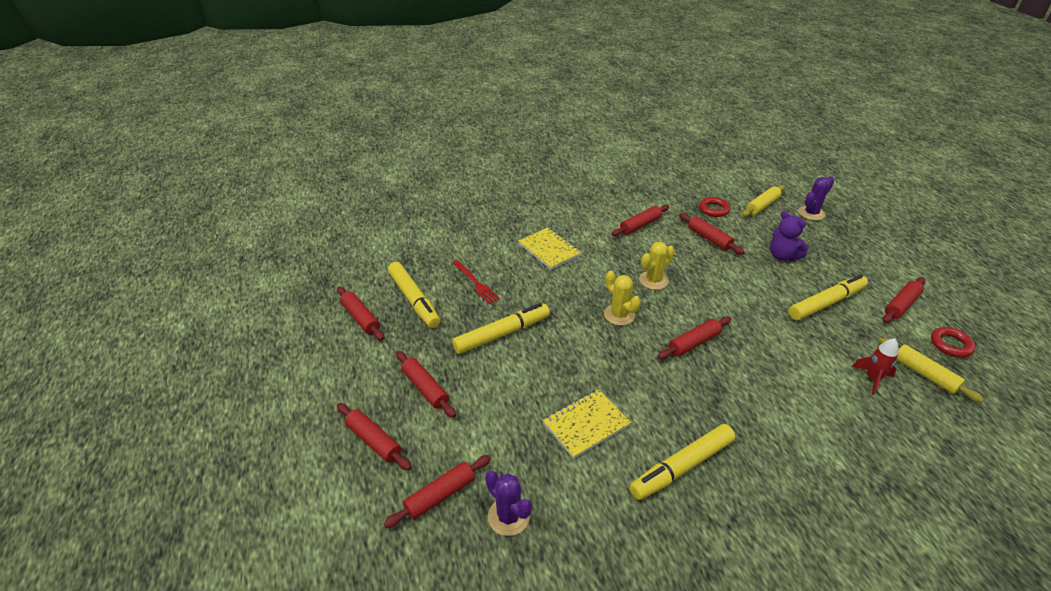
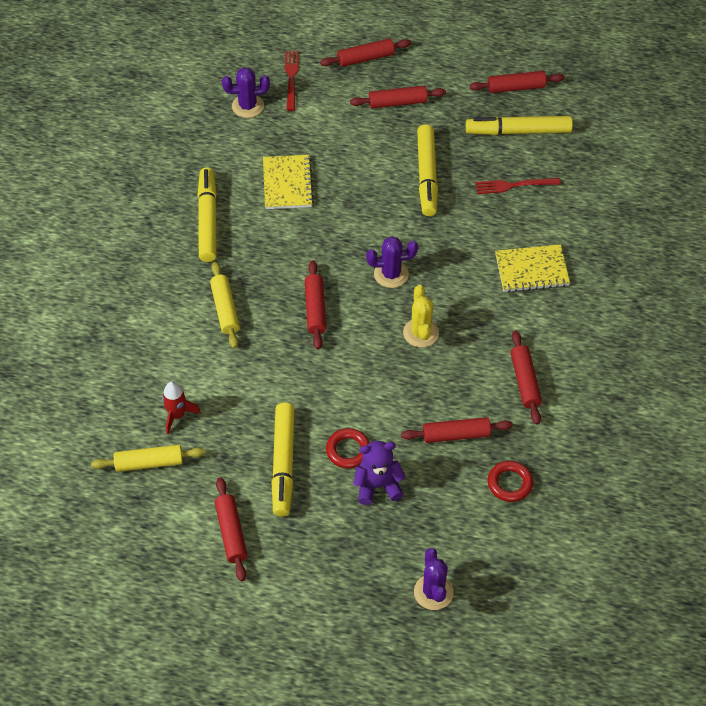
camera: 120 degrees right, 15 degrees up
(440, 495) = (291, 78): red rolling pin -> red fork
(619, 315) = (391, 274): yellow cactus -> purple cactus
(762, 205) = (484, 547): yellow rolling pin -> yellow rolling pin (225, 309)
(950, 345) = (158, 523): red ring -> red ring (348, 450)

